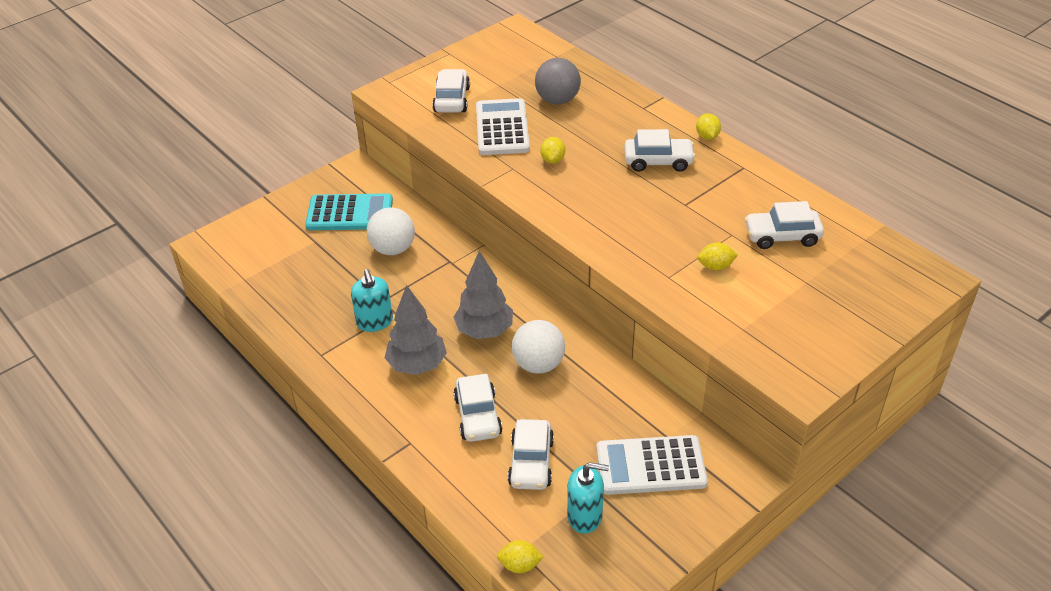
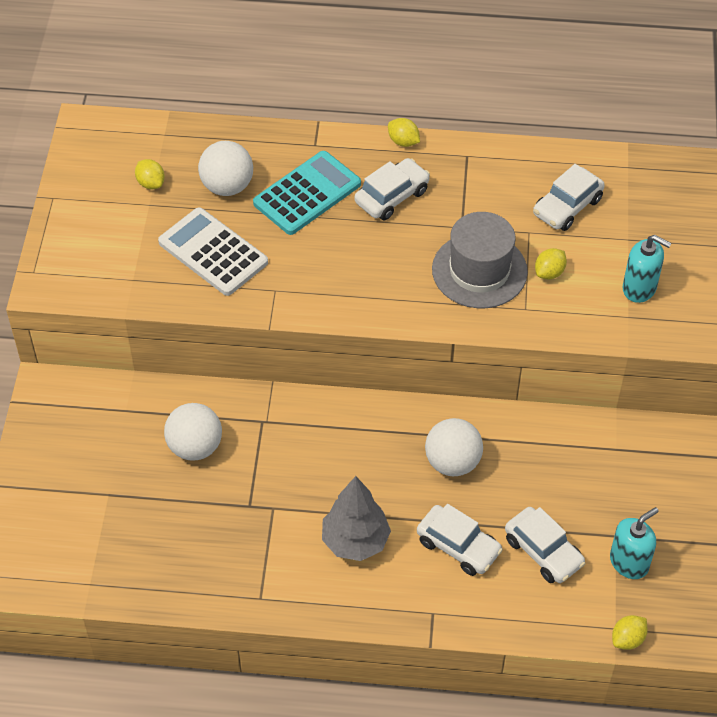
camera: 45 degrees left, 10 degrees up
(349, 213) = (105, 440): turquoise calculator -> turquoise calculator (307, 194)
(375, 322) = (269, 530): turquoise soap dispenser -> turquoise soap dispenser (639, 288)
(452, 99) = (124, 251): white car -> none
(484, 330) = (373, 465): grey tree -> none
(553, 160) = (300, 257): yellow lemon -> yellow lemon (151, 183)
(557, 100) = (227, 186): grey ball -> white ball
(650, 466) = (629, 483): white calculator -> none
(664, 235) = (479, 270): none -> grey hat

